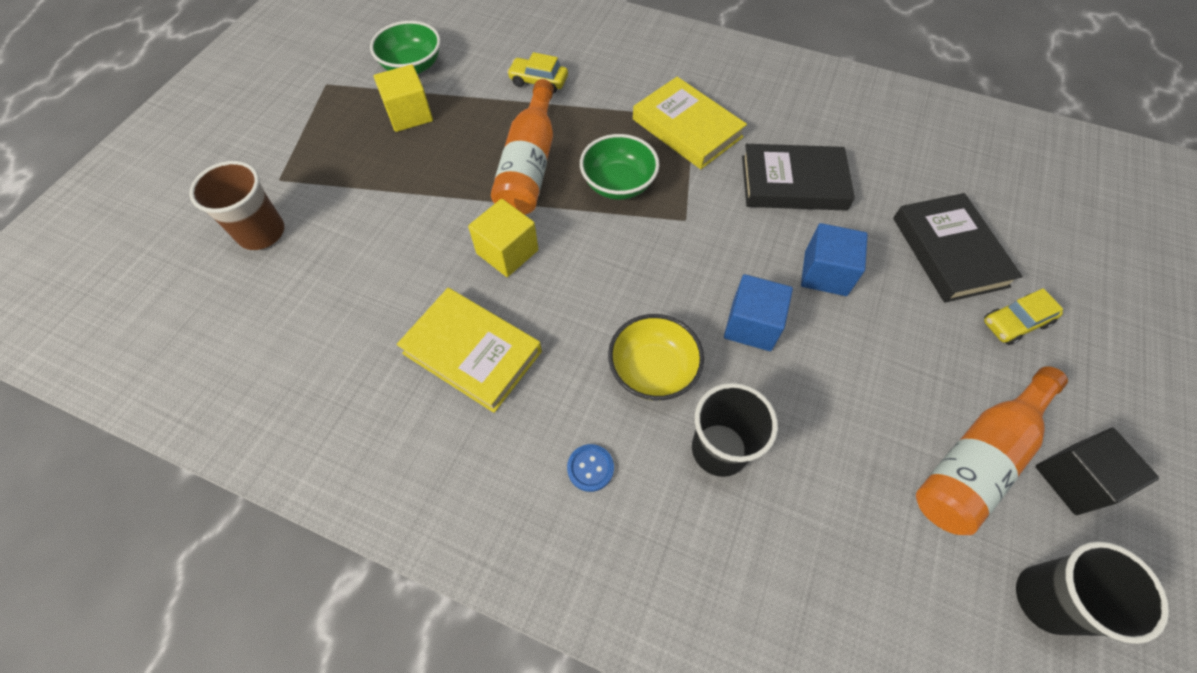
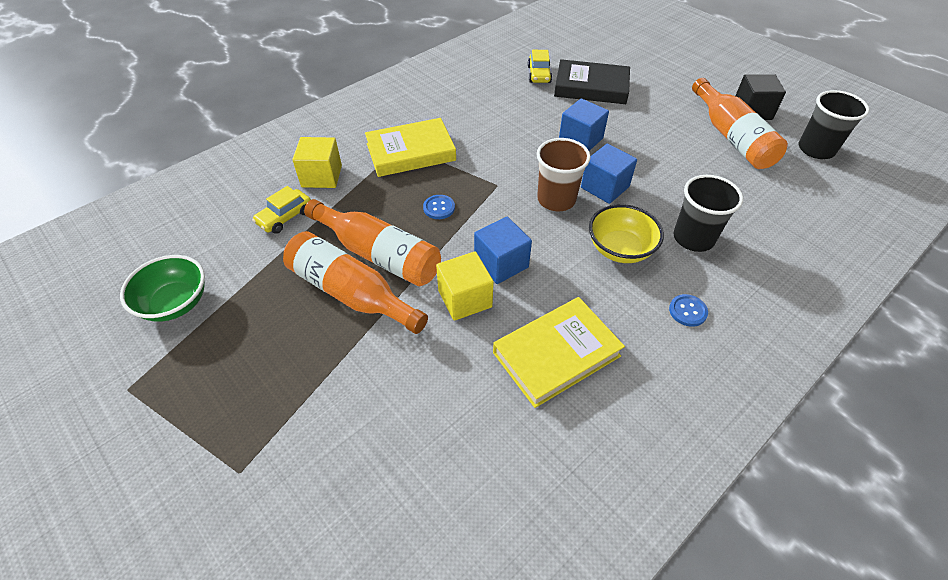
camera: 65 degrees left, 10 degrees down
(261, 233) = (308, 508): brown cup -> brown cup (556, 199)
(409, 114) = (242, 324): yellow cube -> yellow cube (321, 176)
(474, 166) = (351, 293): none -> orange bottle
(569, 264) = (501, 263): none -> blue cube
(618, 184) = (439, 208): green bowl -> blue button
(793, 183) = (498, 123): black book -> none
(1015, 323) = (651, 86): yellow car -> yellow car (539, 74)

